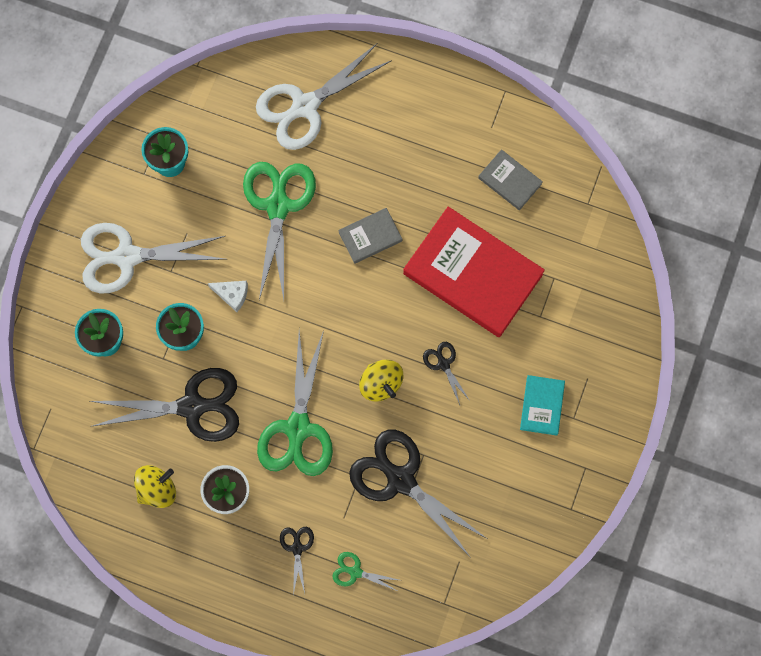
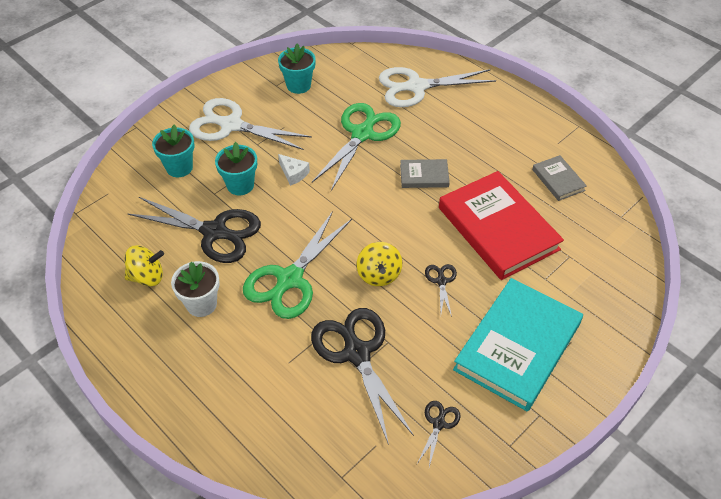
camera: 25 degrees right, 25 degrees down
(297, 548) = (233, 369): black scissors -> black scissors (439, 423)
(355, 572) = (272, 411): green scissors -> none
(542, 406) = (517, 346): turquoise book -> turquoise book, size x2.16

